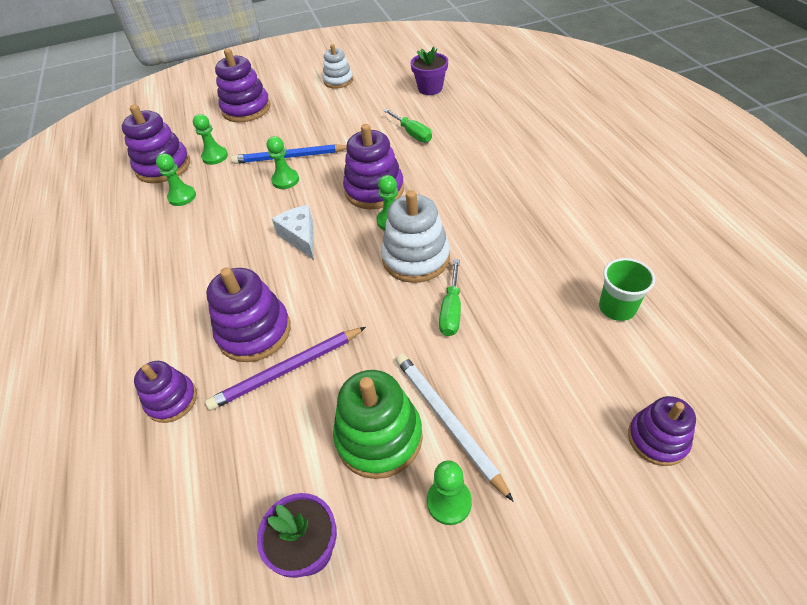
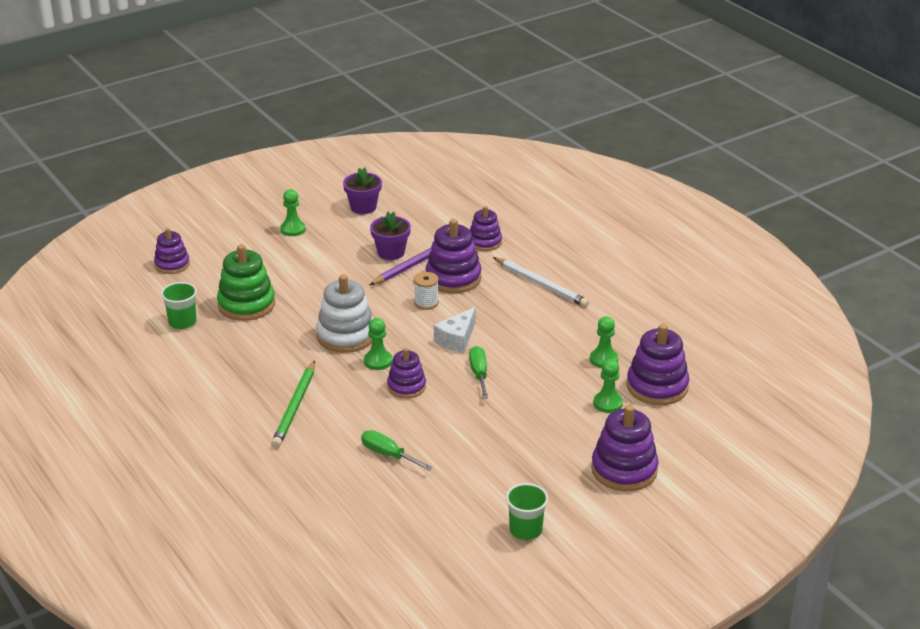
camera: 160 degrees right, 15 degrees down
(285, 180) = (506, 386): green pawn -> none
(289, 157) = (519, 411): blue pencil -> none
(300, 237) = (457, 339): white cheese -> white cheese turned 75 degrees clockwise
(307, 294) = (426, 303): none -> white spool
(338, 81) = (525, 530): white stacking toy -> green cup
(374, 190) = (406, 386): purple stacking toy -> purple stacking toy, size x0.63
(379, 437) = (340, 245): green stacking toy -> green stacking toy (246, 304)
(430, 88) = (386, 527): purple flower pot -> purple flower pot (391, 252)
(447, 422) = (299, 255): white pencil -> white pencil (541, 284)
(451, 310) = (308, 306): green screwdriver -> green screwdriver (479, 374)
(484, 181) = (295, 407): none -> green pencil

